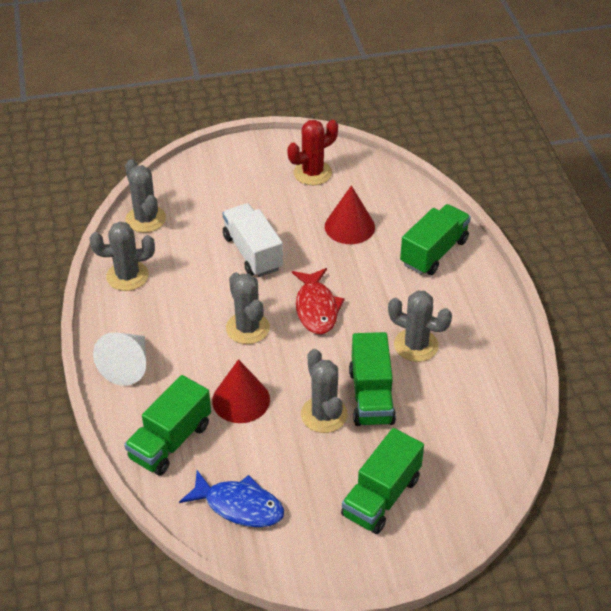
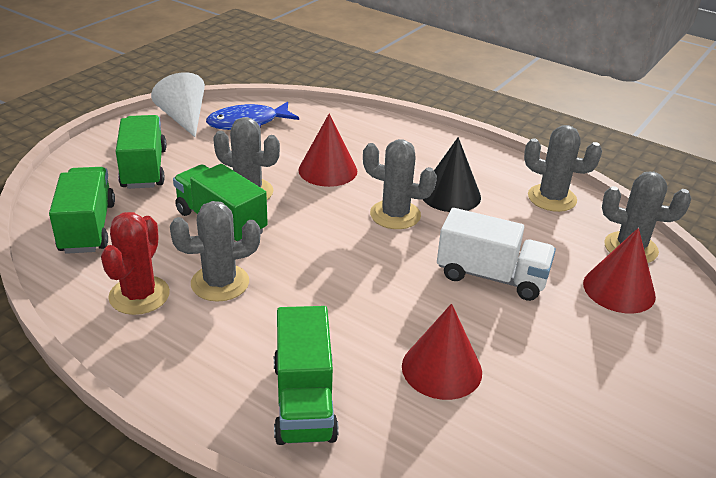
camera: 135 degrees right, 10 degrees down
(127, 276) = (552, 198): grey cactus -> grey cactus turned 75 degrees clockwise
(127, 366) = (441, 149): white cone -> white cone (183, 118)
(170, 441) = (342, 129): green truck -> green truck (87, 227)
(187, 321) = (450, 194): none -> black cone
(197, 205) = (619, 289): none -> red cone
(312, 173) = (585, 415): red cactus -> red cactus (139, 295)
(316, 308) = (359, 262): red fish -> none

